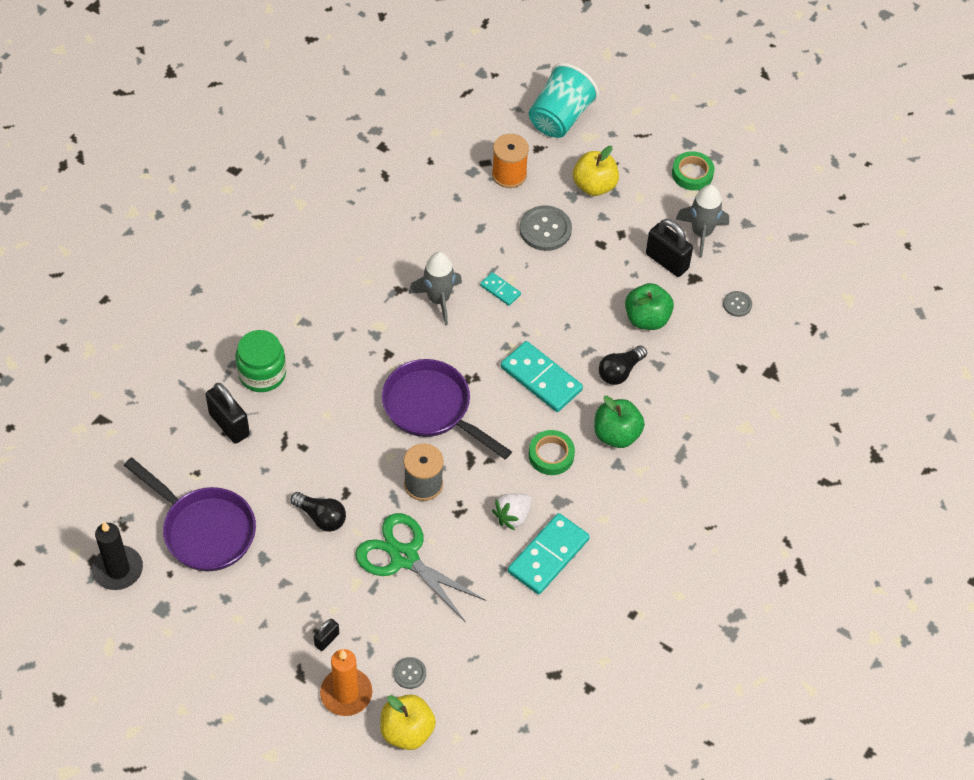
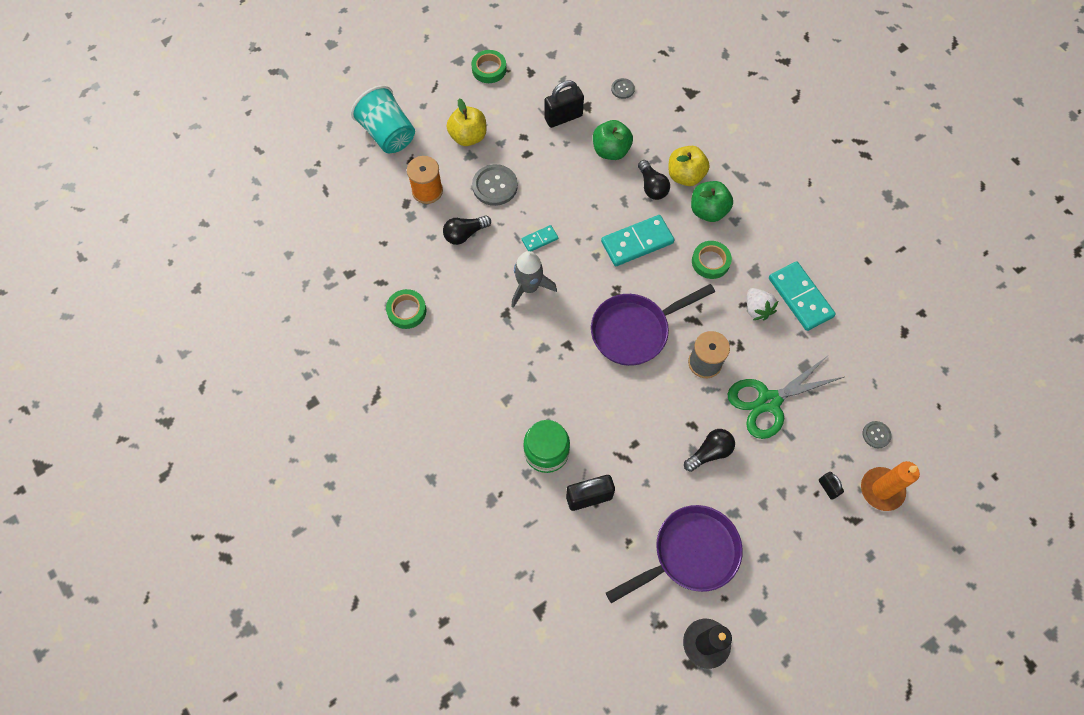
camera: 65 degrees left, 10 degrees up
(363, 207) = (407, 311): none -> green tape
(407, 731) = (927, 455): yellow apple -> yellow apple (685, 176)
(474, 224) = (465, 234): none -> black light bulb
(701, 233) = (547, 85): grey rocket -> none

